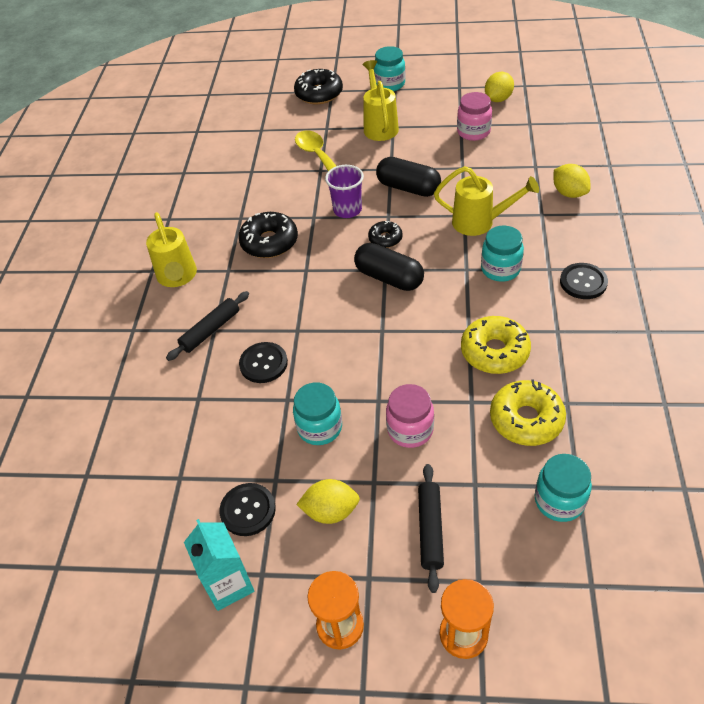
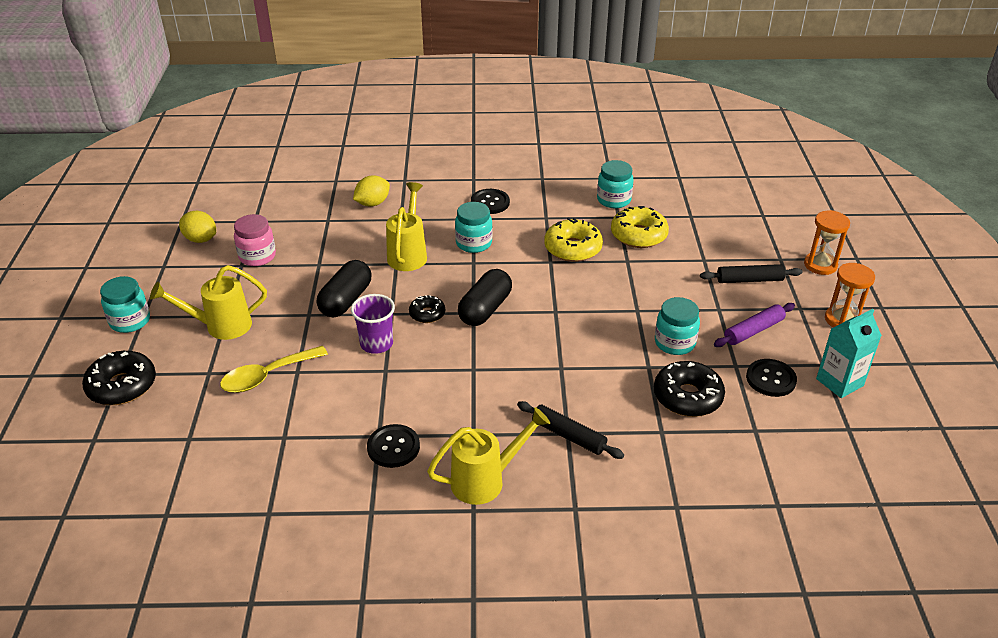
camera: 100 degrees left, 10 degrees down
(263, 363) = (608, 387): black button -> black button (393, 447)
(269, 242) = (426, 403): black donut -> black donut (687, 397)
(330, 511) = (753, 331): yellow lemon -> purple rolling pin
(410, 430) = (663, 291): pink jar -> none
(559, 501) = (705, 224): turquoise jar -> turquoise jar (613, 200)

